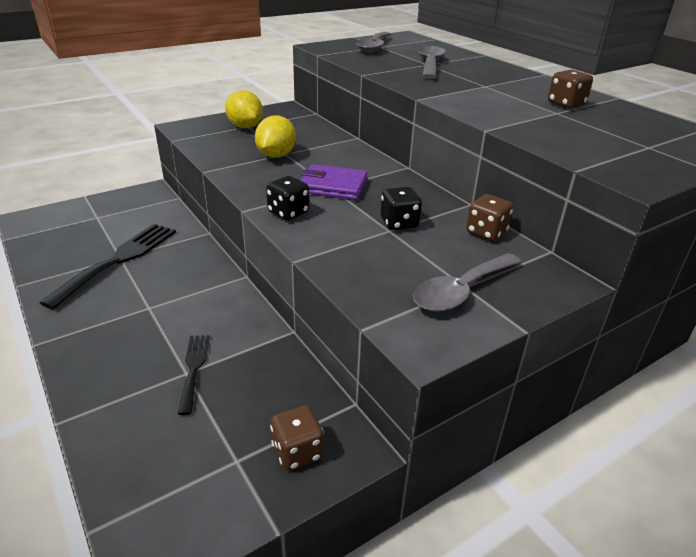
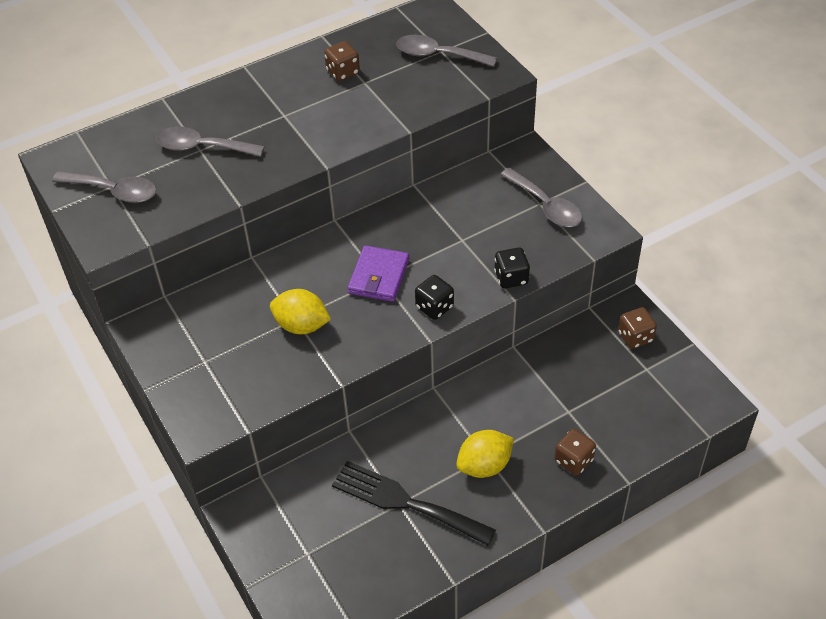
camera: 85 degrees left, 15 degrees up
(194, 368) = (563, 407): black fork -> none
(245, 127) = (209, 363): yellow lemon -> yellow lemon (484, 466)
(399, 223) = (450, 233): black dice -> black dice (511, 278)
(486, 232) = (463, 181): brown dice -> brown dice (573, 460)
(638, 145) = (438, 55): none -> grey spoon

